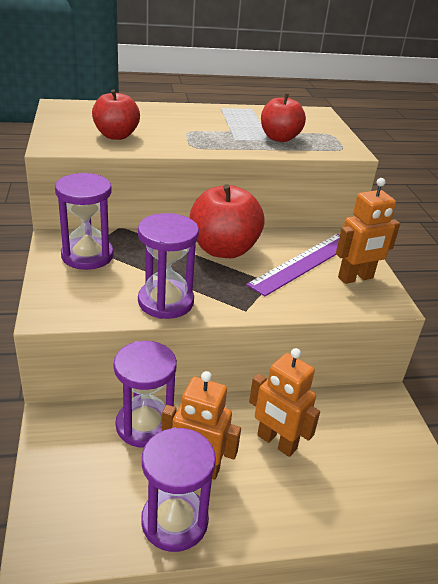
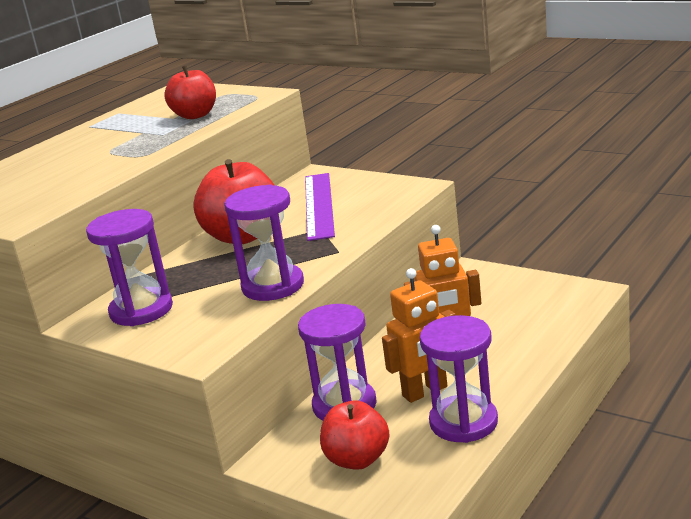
camera: 40 degrees left, 10 degrees down
(116, 136) = (55, 186): red apple -> red apple (357, 459)
(355, 278) = (370, 190): orange robot -> none

